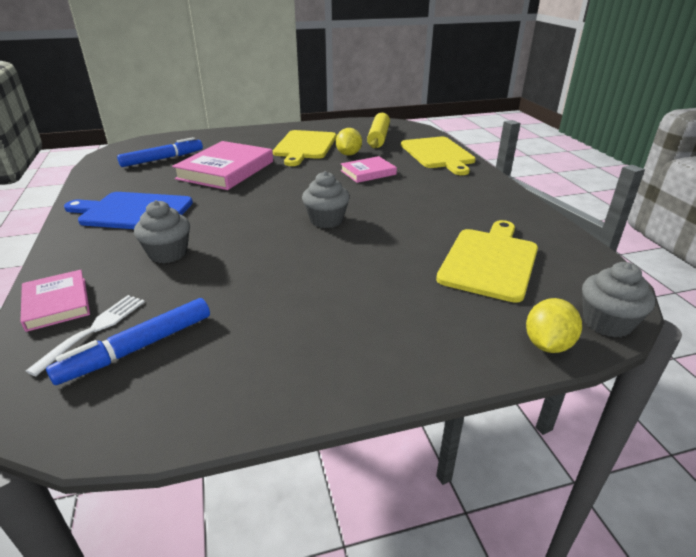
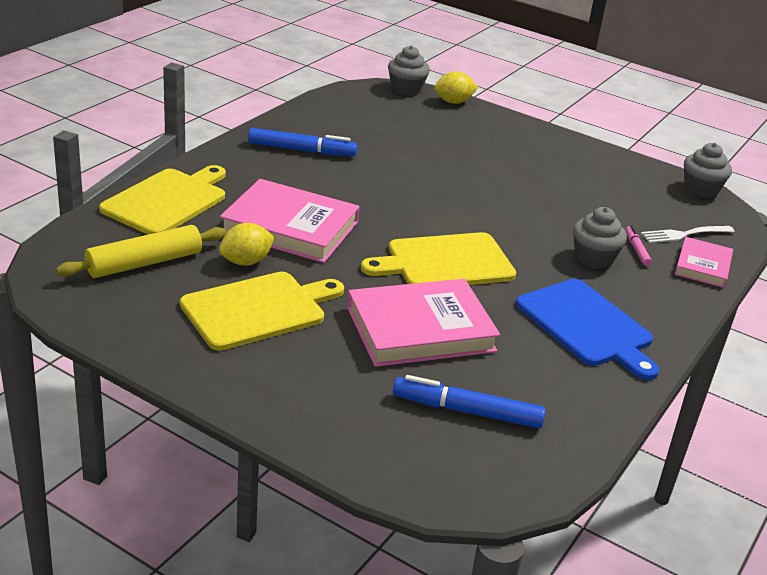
camera: 135 degrees left, 0 degrees up
(136, 282) = (636, 249): none -> pink marker
(138, 348) = (663, 211): blue marker -> blue marker (301, 150)
(326, 220) = (431, 210): grey cupcake -> grey cupcake (701, 190)
(368, 172) = (290, 227): pink book -> pink book, size x1.79
(489, 261) = (388, 129): yellow cutting board -> yellow cutting board (445, 262)

